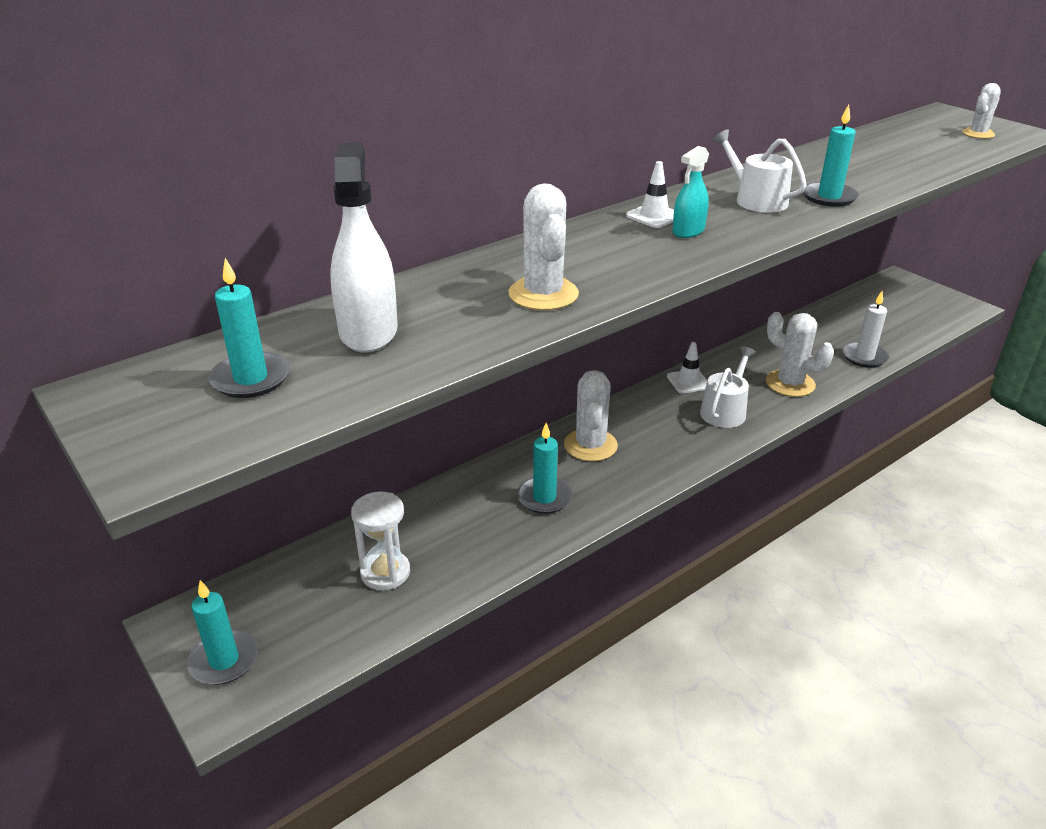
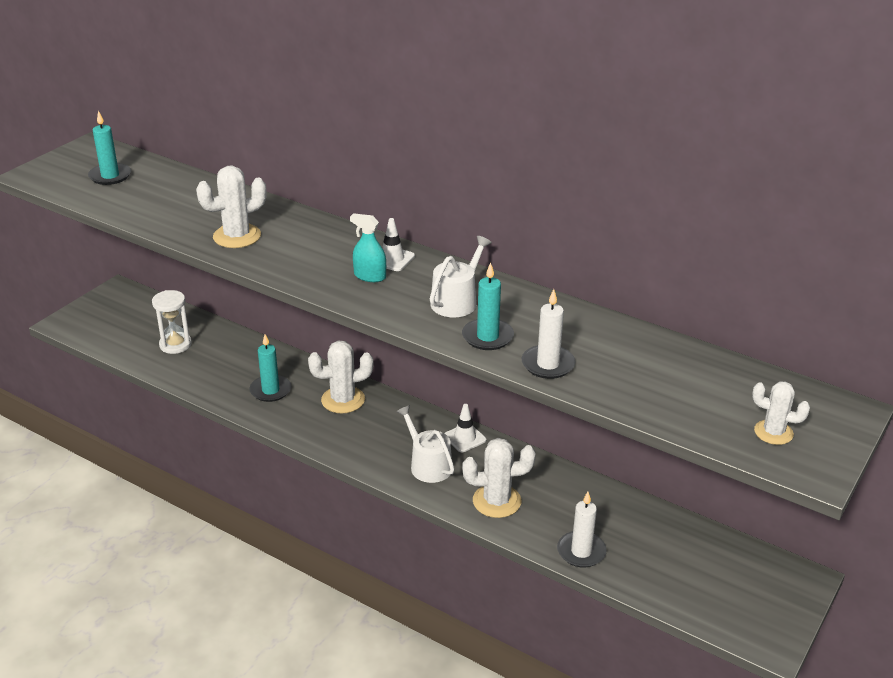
camera: 70 degrees right, 0 degrees up
(224, 660) = (95, 312): turquoise candle -> none
(368, 332) = (169, 193): white spray bottle -> none
(725, 411) = (428, 464): white watering can -> white watering can turned 135 degrees counterclockwise
(790, 383) = (496, 501): white cactus -> white cactus turned 60 degrees clockwise
(880, 182) = (548, 364): none -> white candle

